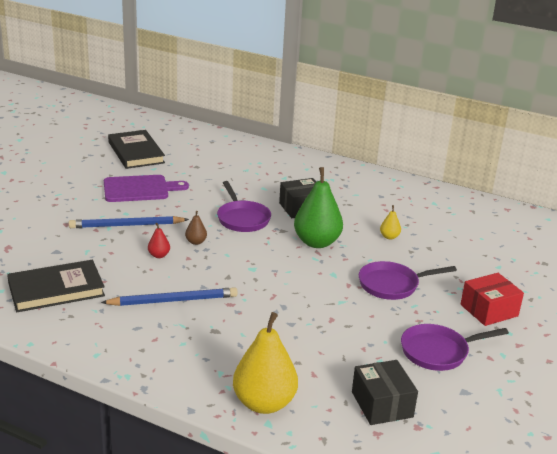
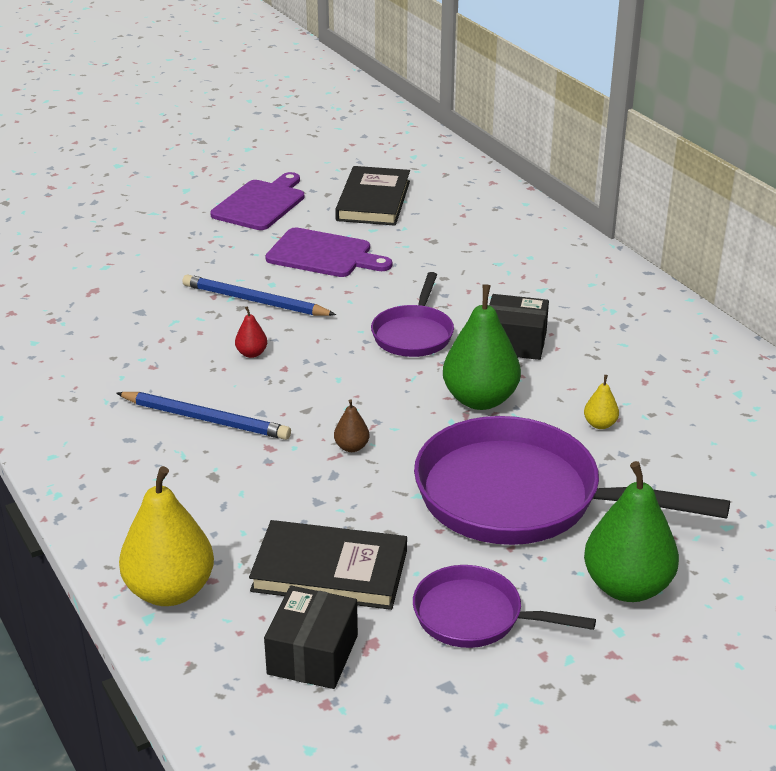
camera: 35 degrees right, 5 degrees up
(56, 290) = (90, 361): black book -> black book (330, 571)
(65, 169) = (261, 204): none -> purple cutting board
(196, 242) = (317, 349): brown pear -> brown pear (351, 447)
(392, 285) = (520, 497): purple pan -> purple pan, size x1.88
(489, 310) = (627, 587): red box -> green pear

